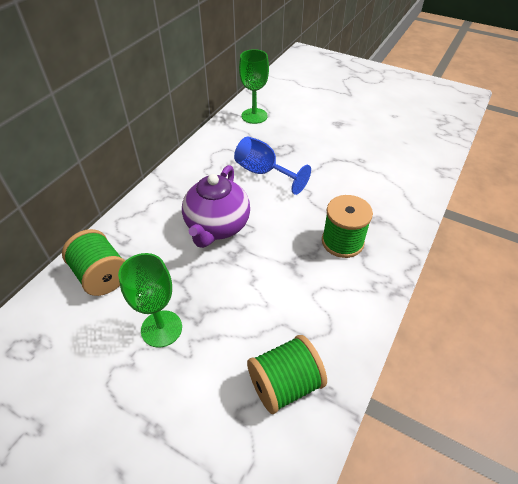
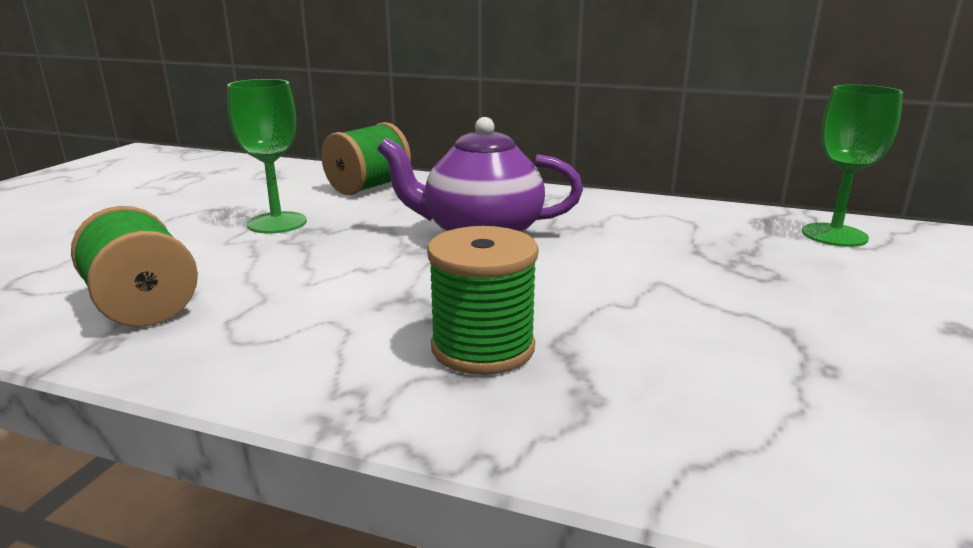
camera: 80 degrees right, 25 degrees down
(264, 173) = (653, 256): blue goblet -> none

